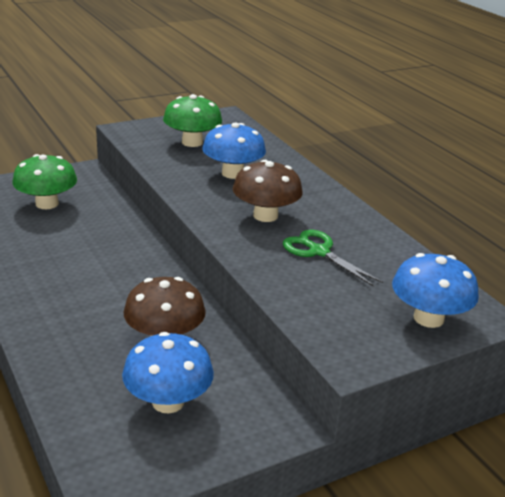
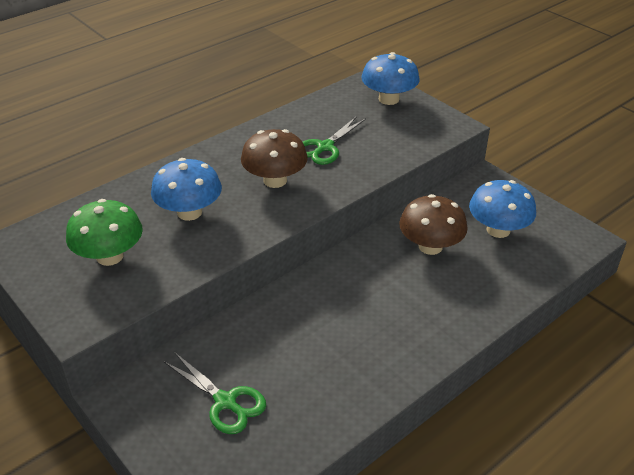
camera: 100 degrees left, 10 degrees up
(47, 204) = (226, 402): green mushroom -> green scissors

